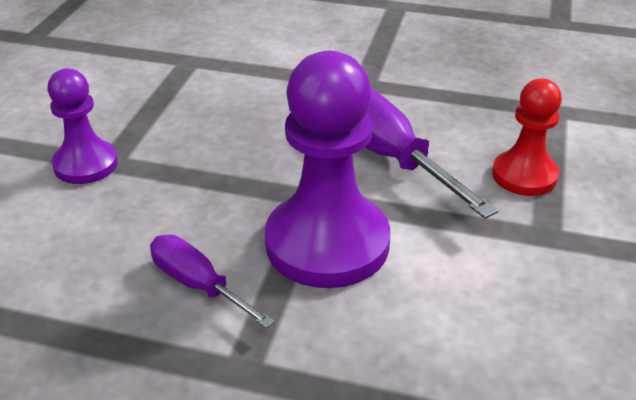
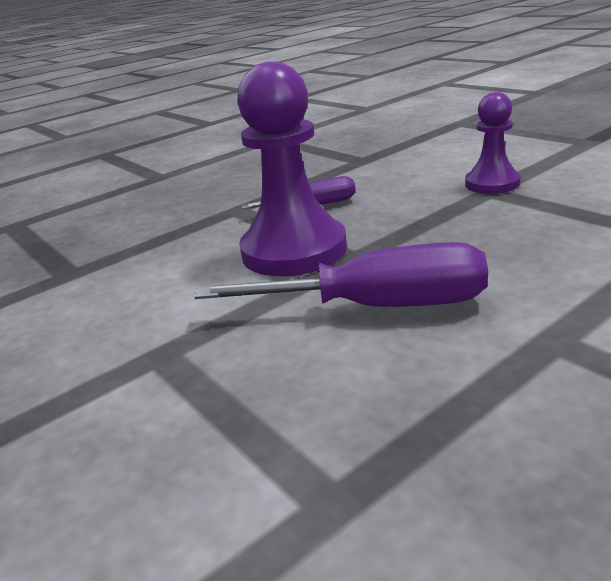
camera: 130 degrees right, 10 degrees down
(524, 175) = (241, 384): red pawn -> none

